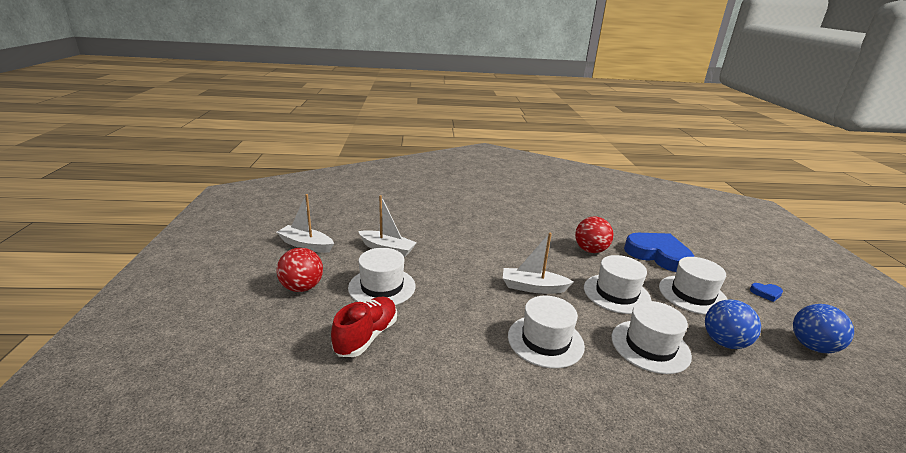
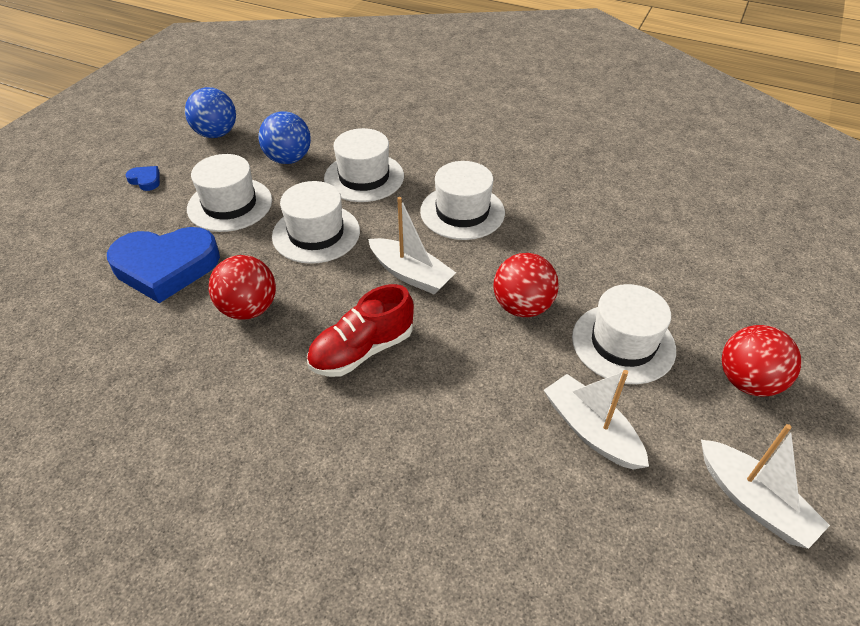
camera: 150 degrees left, 20 degrees up
(366, 337) = (659, 275): red shoe -> red shoe (362, 350)
(452, 289) = (522, 306): none -> red ball
(658, 255) = (166, 267): blue heart -> blue heart turned 75 degrees counterclockwise

